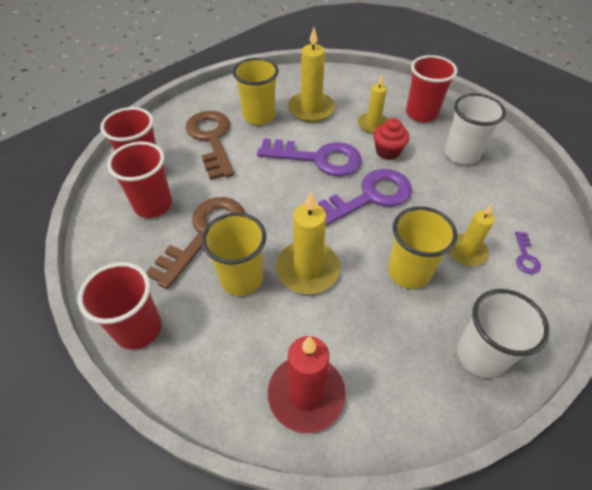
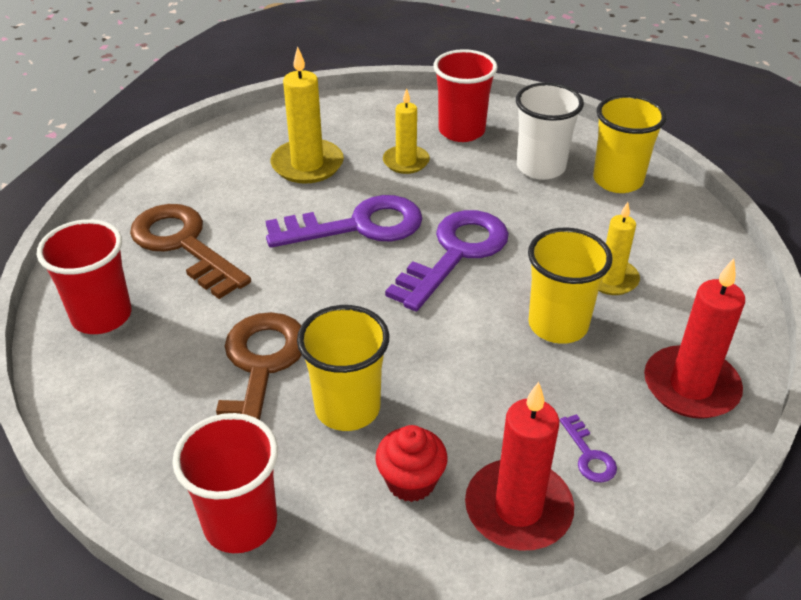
camera: 25 degrees left, 10 degrees down
(153, 205) = (151, 360): red cup -> none
(259, 116) = (236, 194): yellow cup -> yellow cup (617, 180)
(307, 269) = (430, 366): yellow candle -> none
(387, 152) = (446, 190): red cupcake -> red cupcake (411, 481)
(480, 355) = (691, 386): white cup -> red candle
(525, 256) = (679, 262): purple key -> purple key (589, 455)

